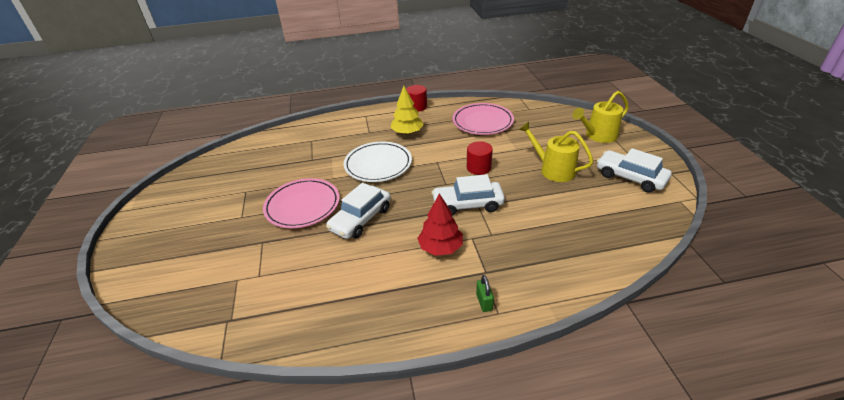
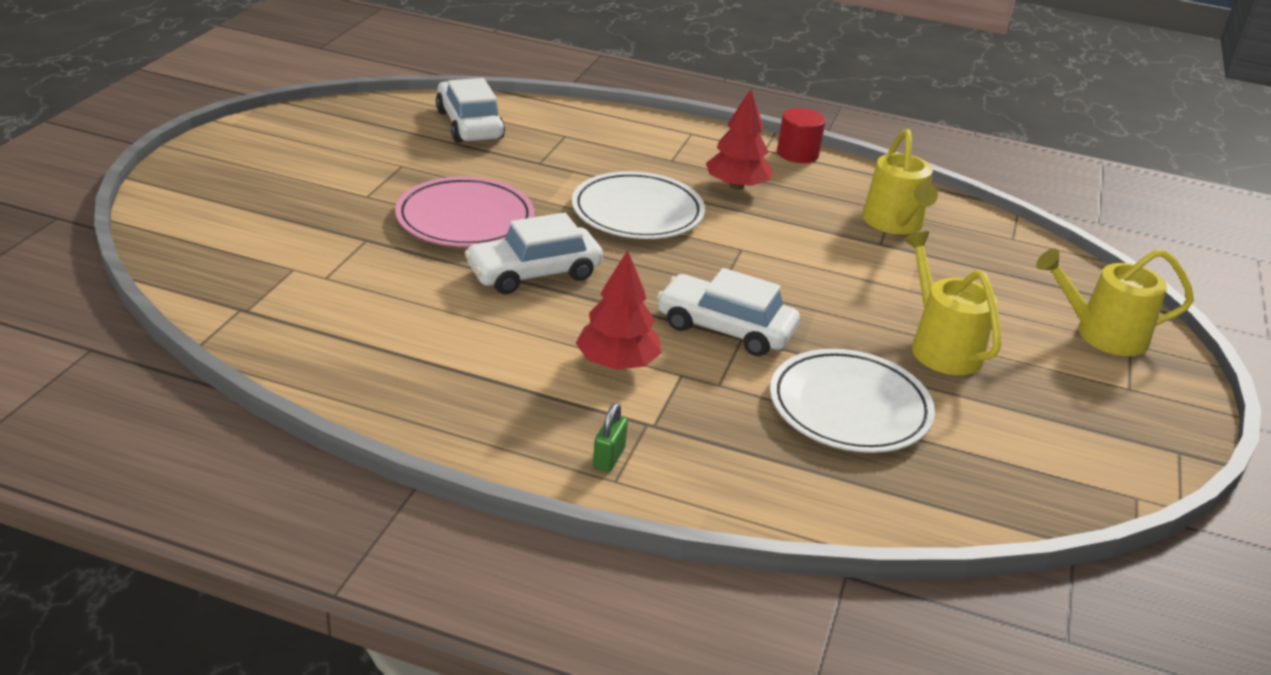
camera: 25 degrees right, 5 degrees down
(407, 132) = (736, 186): yellow tree -> red tree
(478, 167) = (805, 287): red cylinder -> none
(482, 122) = (894, 223): pink plate -> yellow watering can
(550, 217) = (849, 407): none -> white plate
(630, 177) = (1081, 421): white car -> white car (469, 125)

